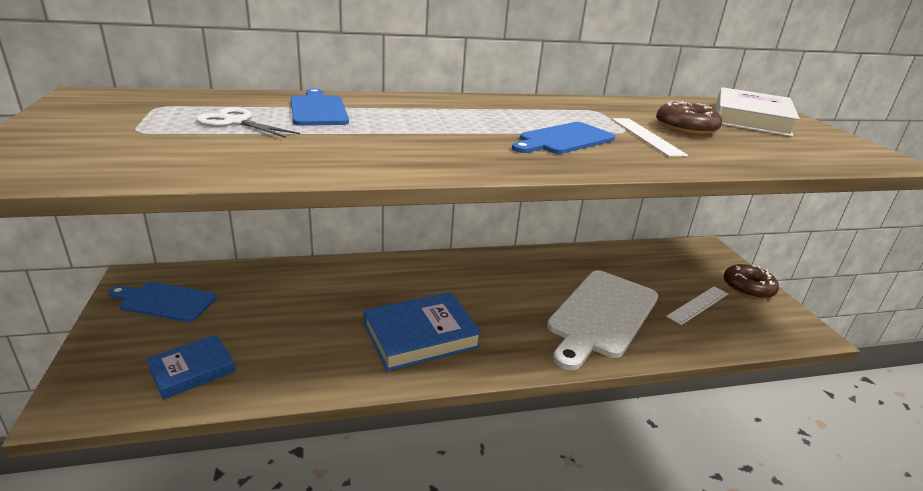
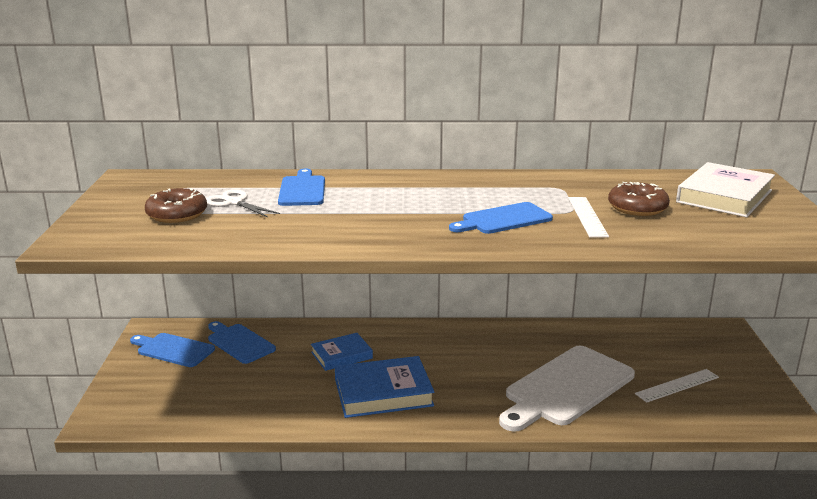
camera: 15 degrees right, 5 degrees down
(192, 370) = (189, 403): blue book -> blue book (341, 355)
(245, 288) = (239, 343): none -> blue cutting board
(748, 288) = (746, 373): brown donut -> brown donut (177, 214)

